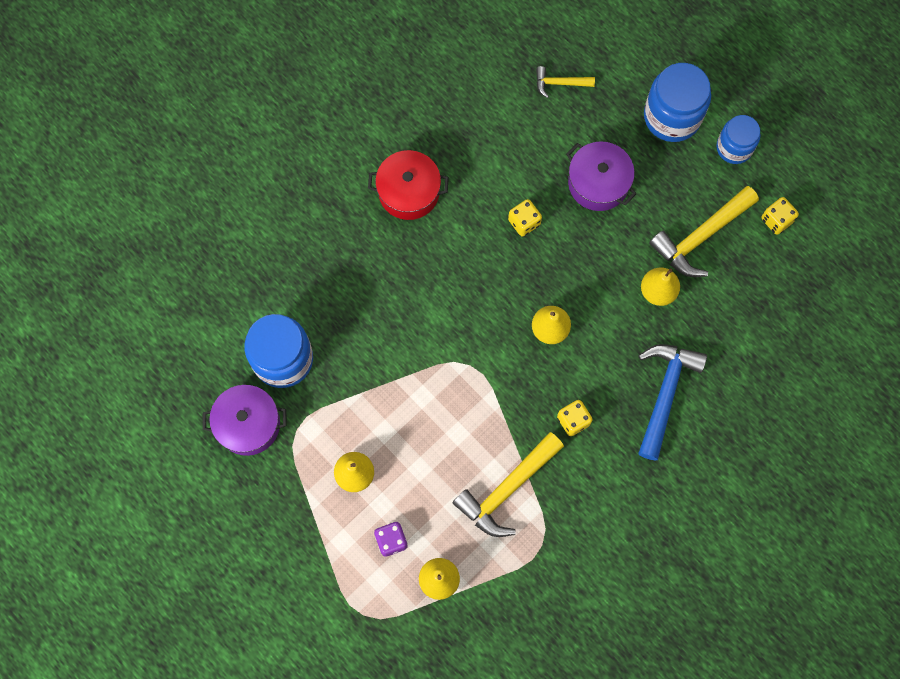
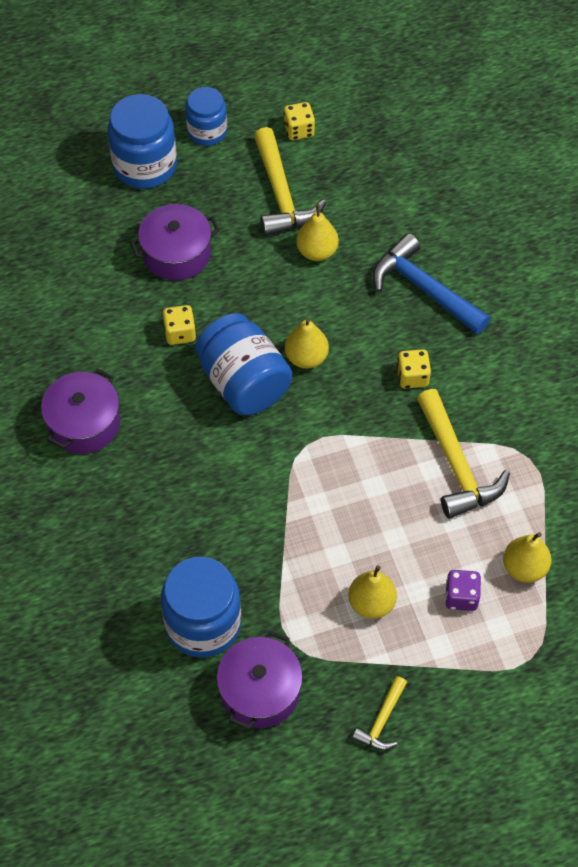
camera: 65 degrees left, 15 degrees down
(409, 192) = (84, 423): red pot -> purple pot
(502, 292) = (244, 383): none -> blue jar
(559, 83) = (50, 242): yellow hammer -> yellow hammer (382, 721)

